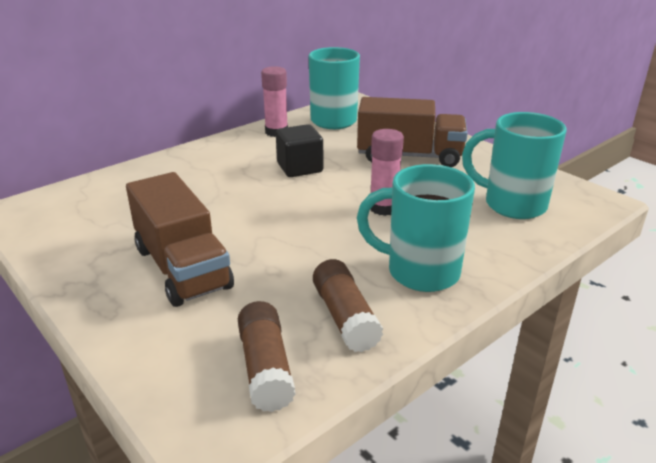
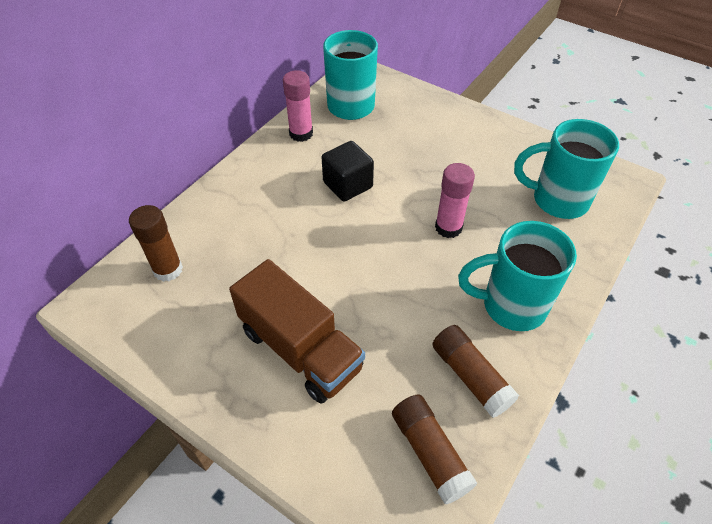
camera: 15 degrees left, 20 degrees up
(99, 198) = (168, 270): none -> brown glue stick
(409, 156) = (444, 148): brown truck -> none

